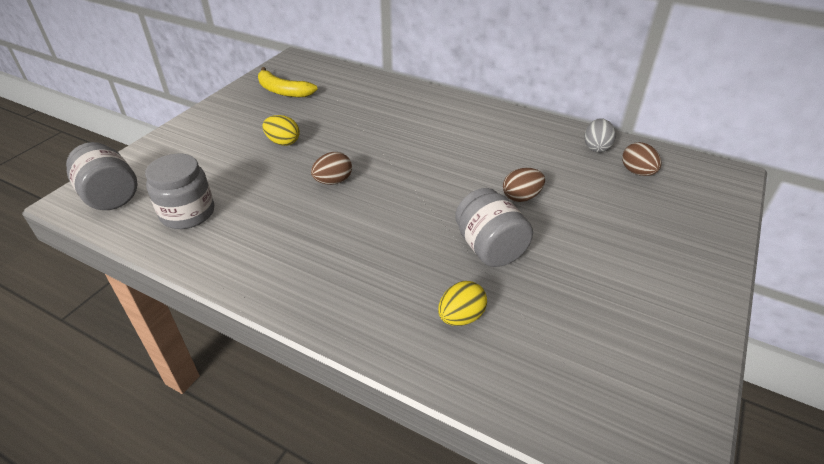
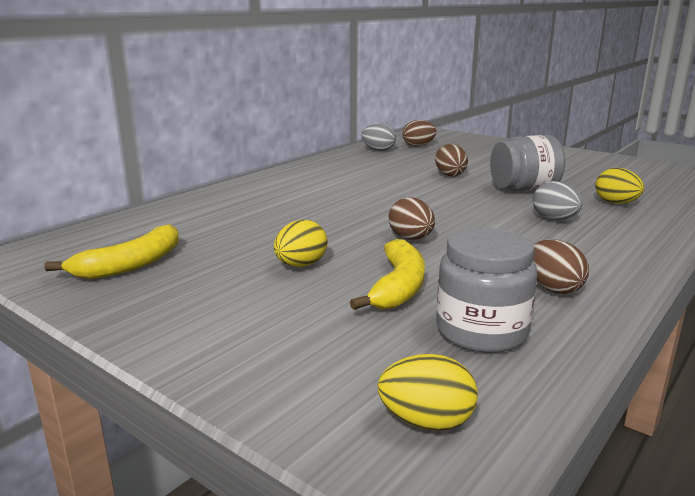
camera: 80 degrees left, 20 degrees down
(110, 196) = (426, 422): grey jar -> yellow egg
(243, 247) = (553, 288): none -> brown egg
(249, 180) = (398, 287): none -> yellow banana
(394, 262) = (554, 219): none -> grey egg

